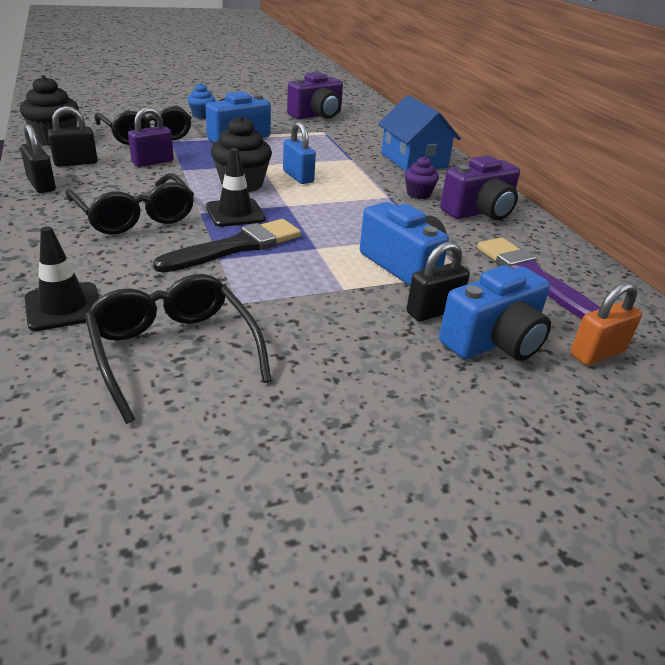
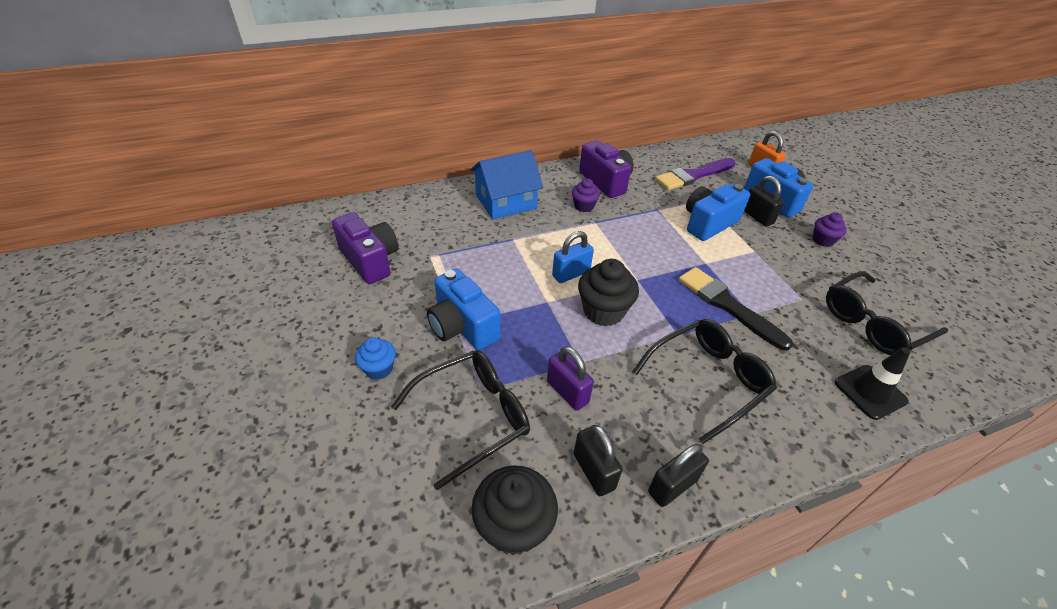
camera: 90 degrees left, 10 degrees up
(235, 213) = (668, 311): black traffic cone -> none
(380, 364) = (823, 240): none -> purple cupcake

